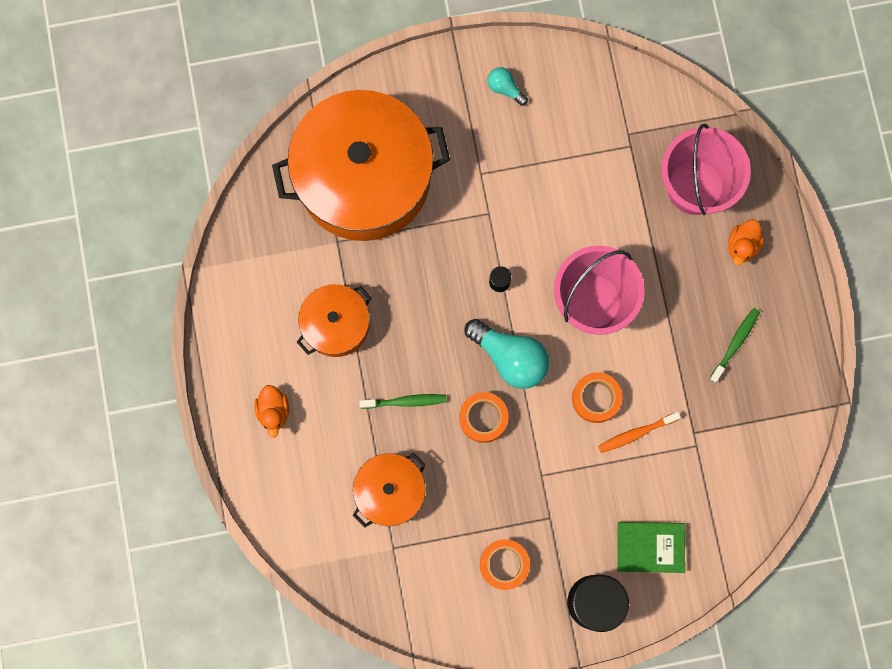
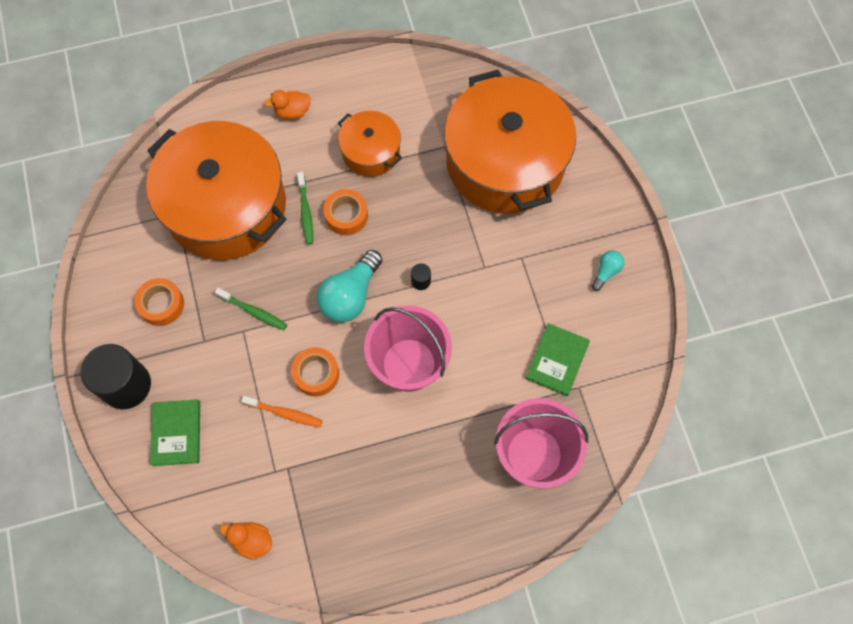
camera: 85 degrees right, 10 degrees down
(390, 491) = (226, 206): orange pot -> orange pot, size x2.04
(483, 418) = (293, 277): orange tape -> orange tape (346, 215)
(599, 151) = (557, 360): none -> green book
(636, 433) = (284, 413): orange toothbrush -> orange toothbrush turned 135 degrees clockwise
(735, 344) = (378, 504): green toothbrush -> green toothbrush (253, 311)
(742, 246) = (478, 505): orange duck -> orange duck (252, 541)

